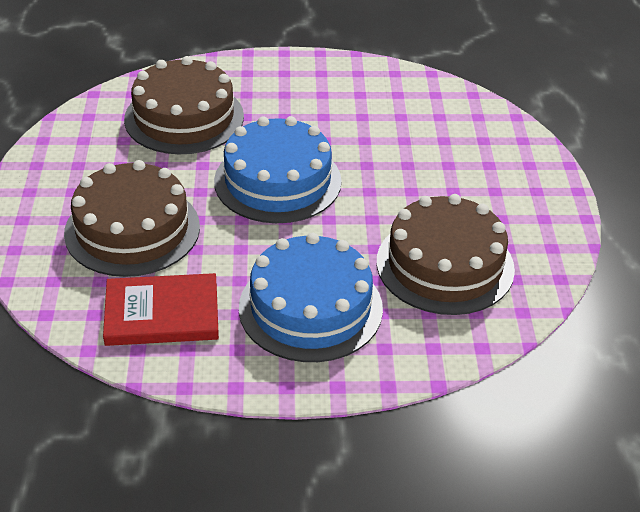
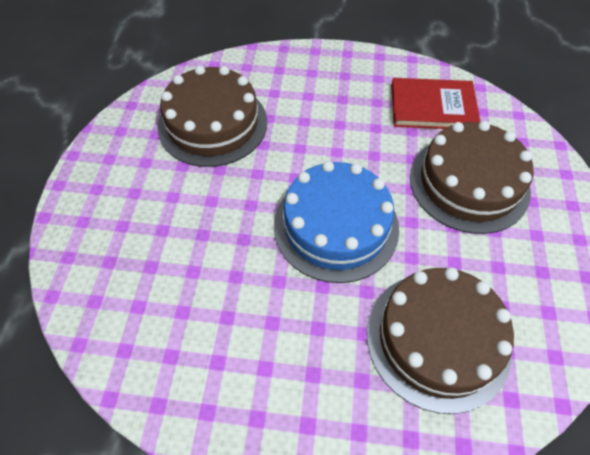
camera: 170 degrees left, 15 degrees up
(310, 308) = (324, 100): blue cake -> none

